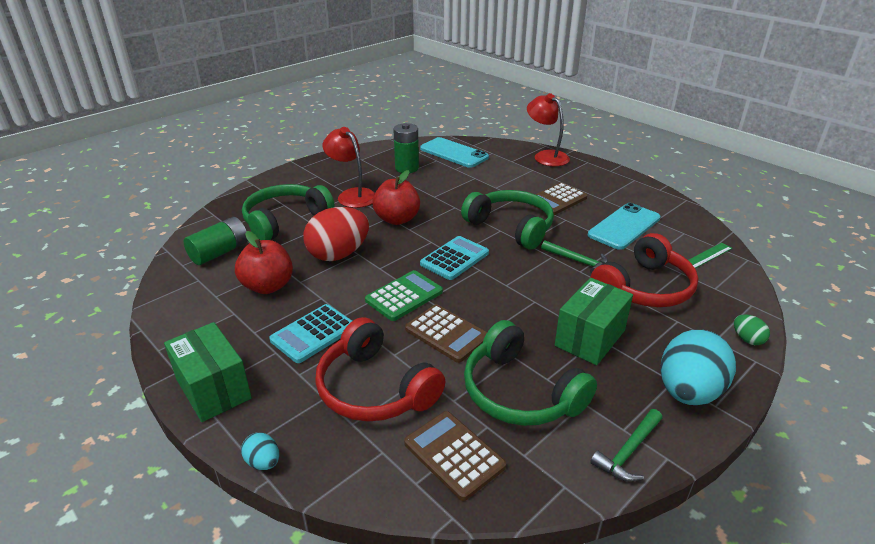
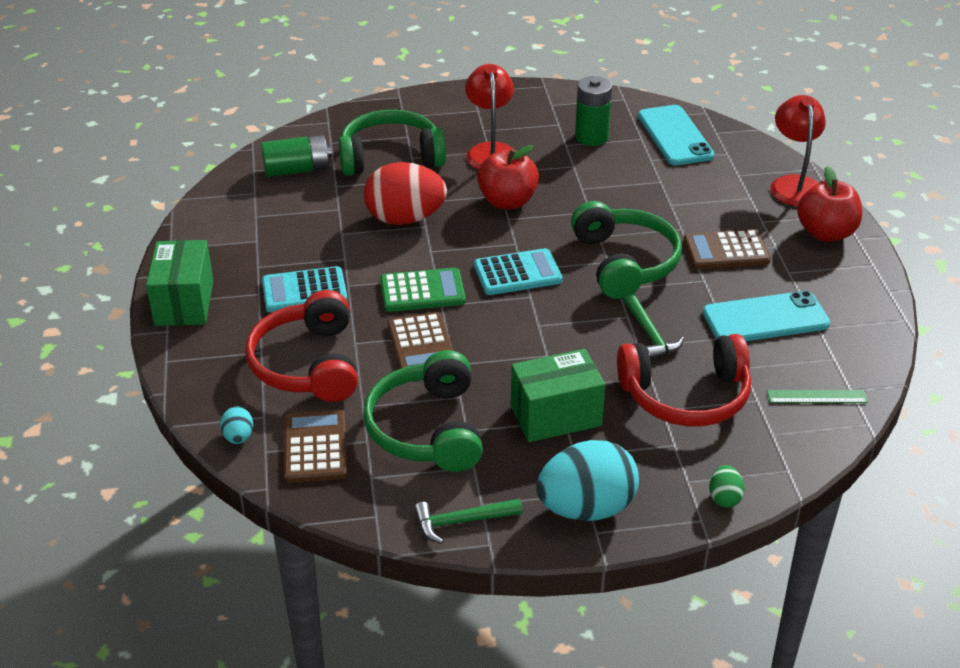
camera: 35 degrees right, 5 degrees up
(263, 462) = (172, 378): turquoise egg -> turquoise egg (238, 437)
(268, 286) = (308, 225): red apple -> red apple (826, 233)

